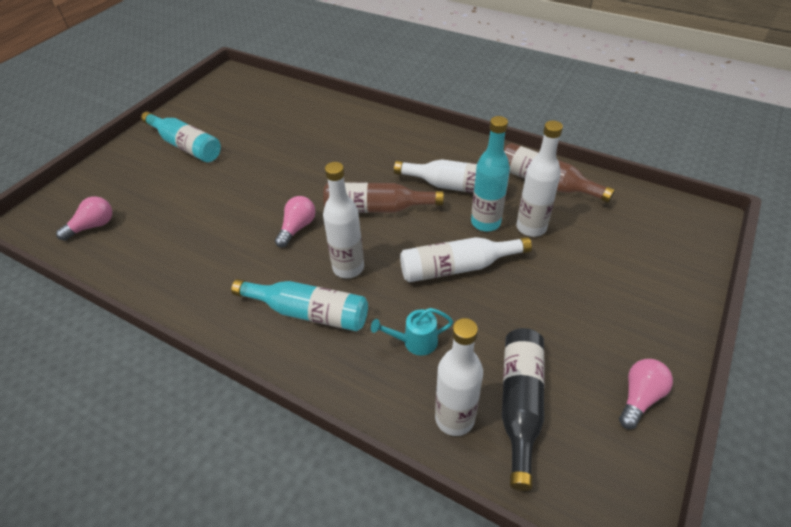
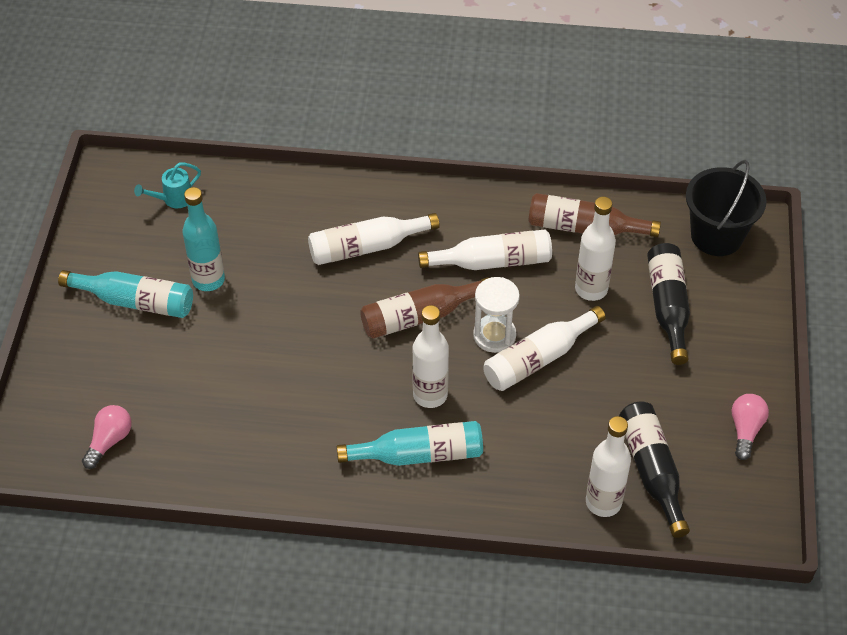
camera: 25 degrees left, 5 degrees up
(297, 228) = (348, 367): pink light bulb -> none
(366, 154) = (366, 247): none -> white bottle
(415, 342) = (536, 448): turquoise watering can -> turquoise watering can (173, 199)
(429, 239) = (494, 335): none -> white hourglass
(485, 222) = (543, 297): turquoise bottle -> turquoise bottle (208, 280)
(597, 260) = (668, 307): none -> black bottle
(665, 217) = (716, 236): none -> black bucket

